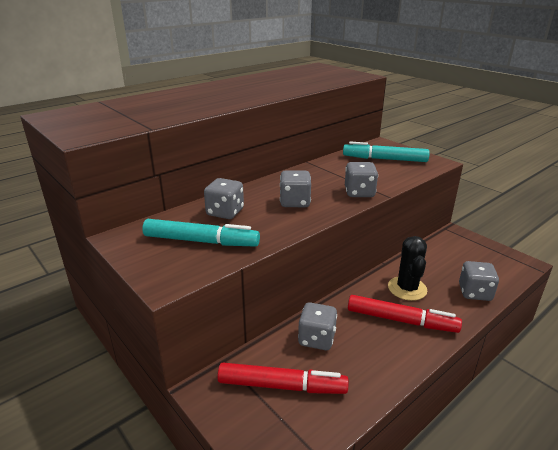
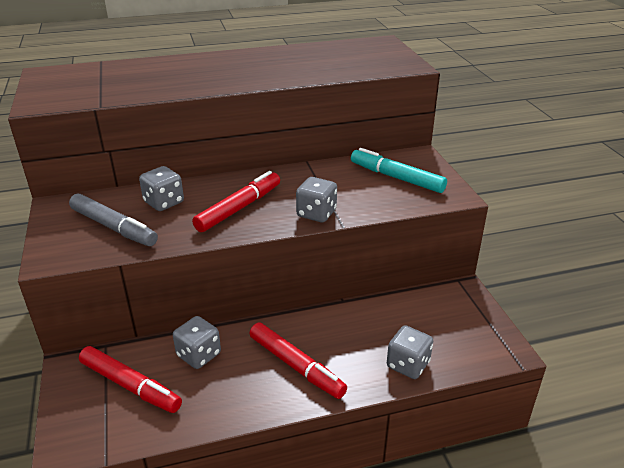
camera: 25 degrees right, 5 degrees up
(201, 241) = (114, 227): turquoise marker -> grey marker
(295, 202) = (239, 208): grey dice -> red marker
(407, 288) = (337, 335): black cactus -> none

